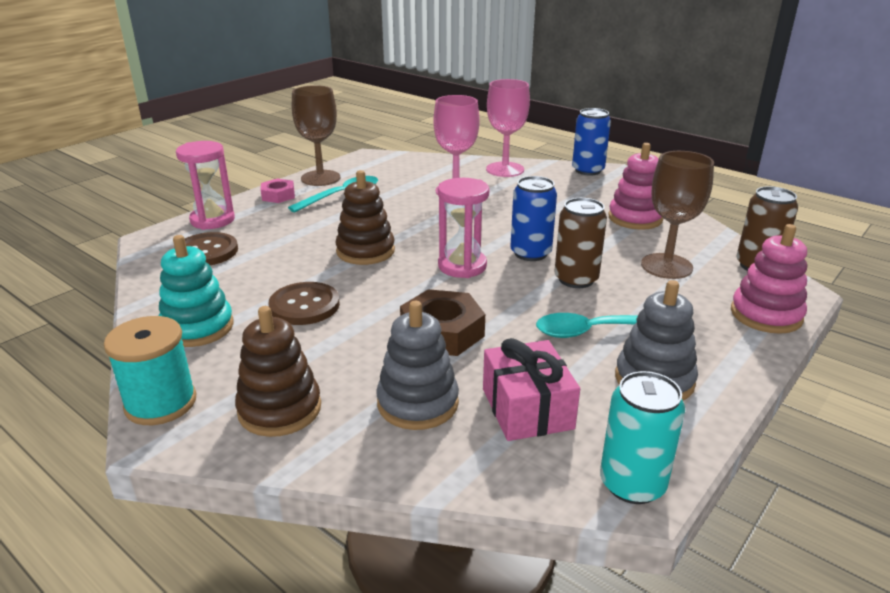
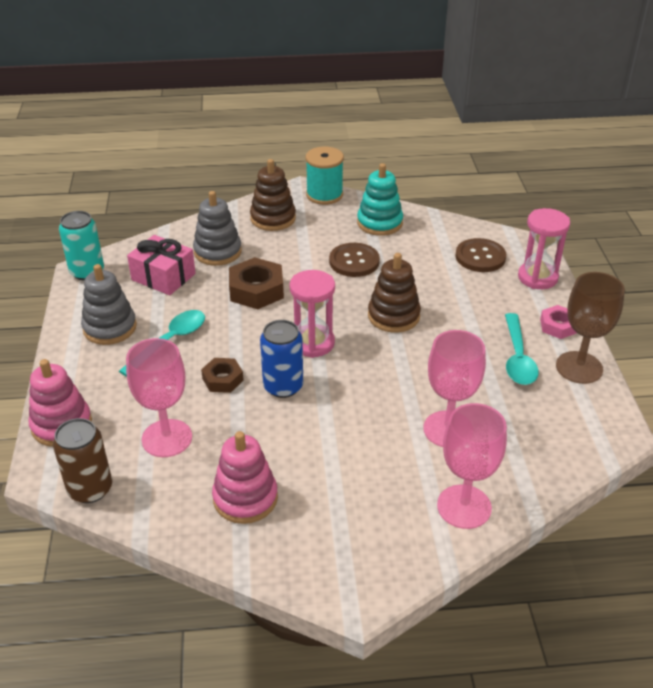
camera: 135 degrees right, 10 degrees up
(576, 279) = (222, 379): brown can -> brown nut
(588, 170) = (382, 575): blue can -> none
(666, 266) = (167, 438): brown goblet -> pink goblet

